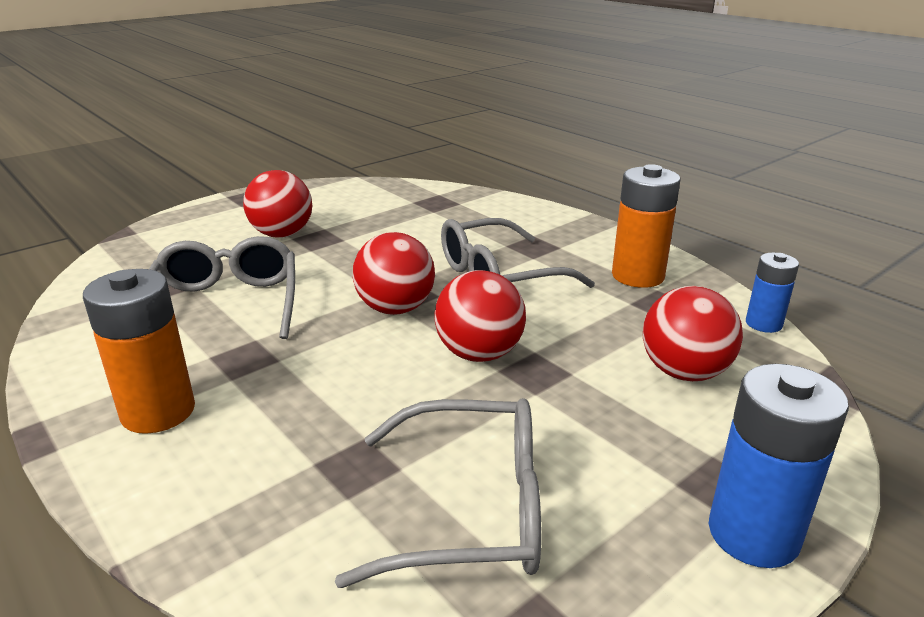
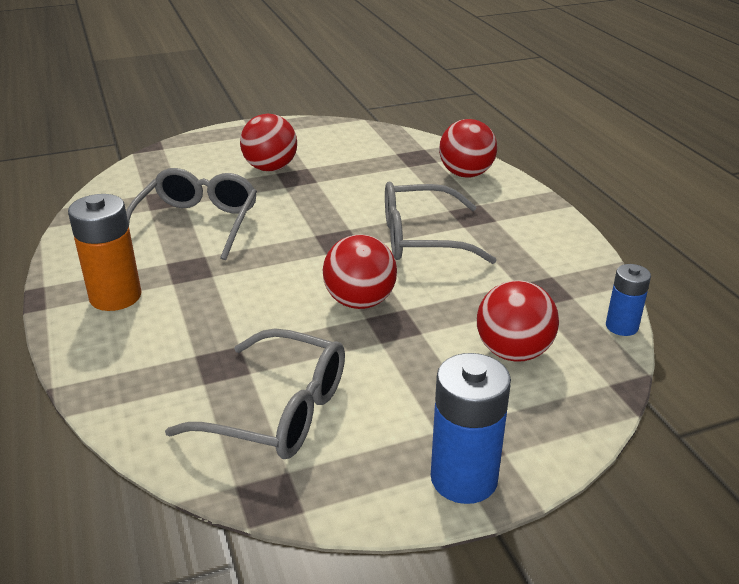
camera: 20 degrees right, 5 degrees up
(395, 309) = (320, 251): red ball -> red ball (466, 174)
(638, 276) = (544, 260): orange battery -> none

